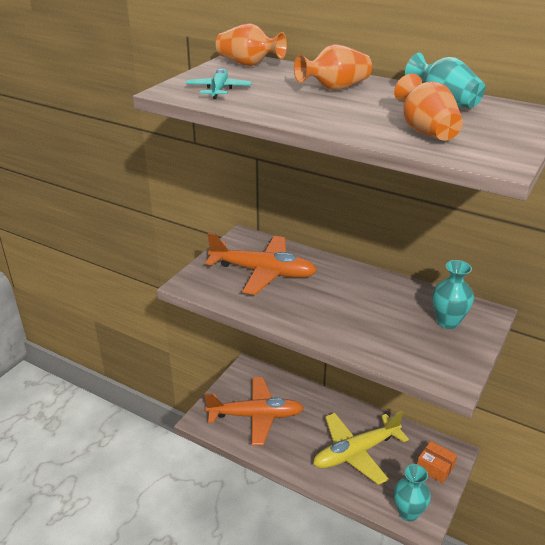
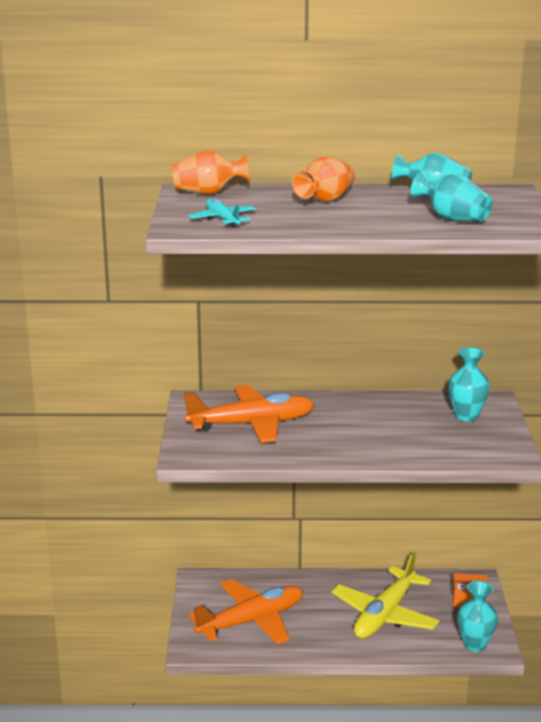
camera: 30 degrees left, 10 degrees down
(425, 132) = (452, 219): orange vase -> turquoise vase

